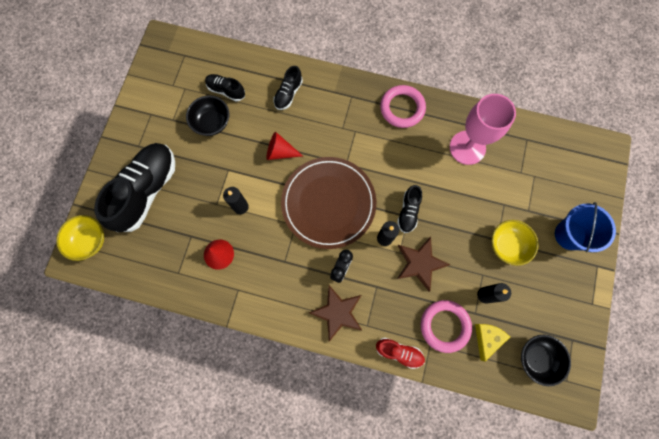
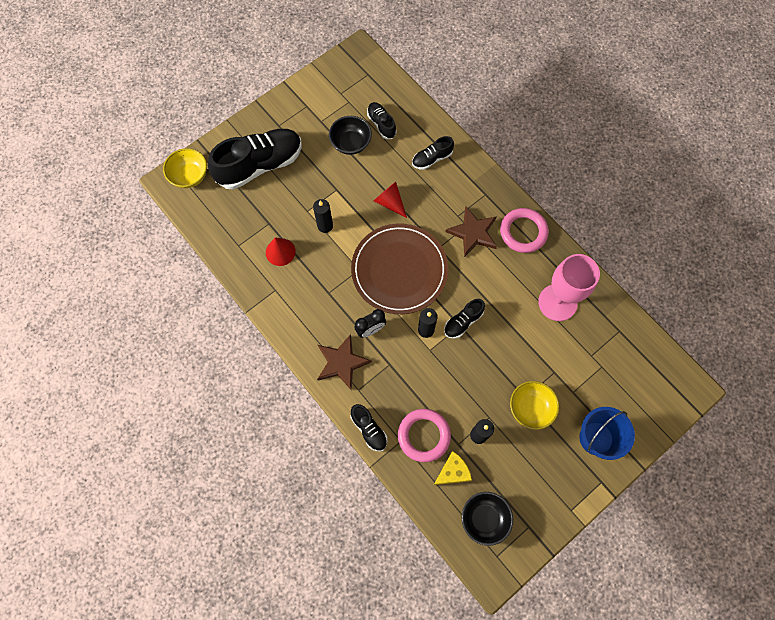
camera: 35 degrees right, 5 degrees down
(399, 352) = (369, 429): red shoe -> black shoe
(420, 263) = (441, 371): brown star -> brown star (473, 233)

